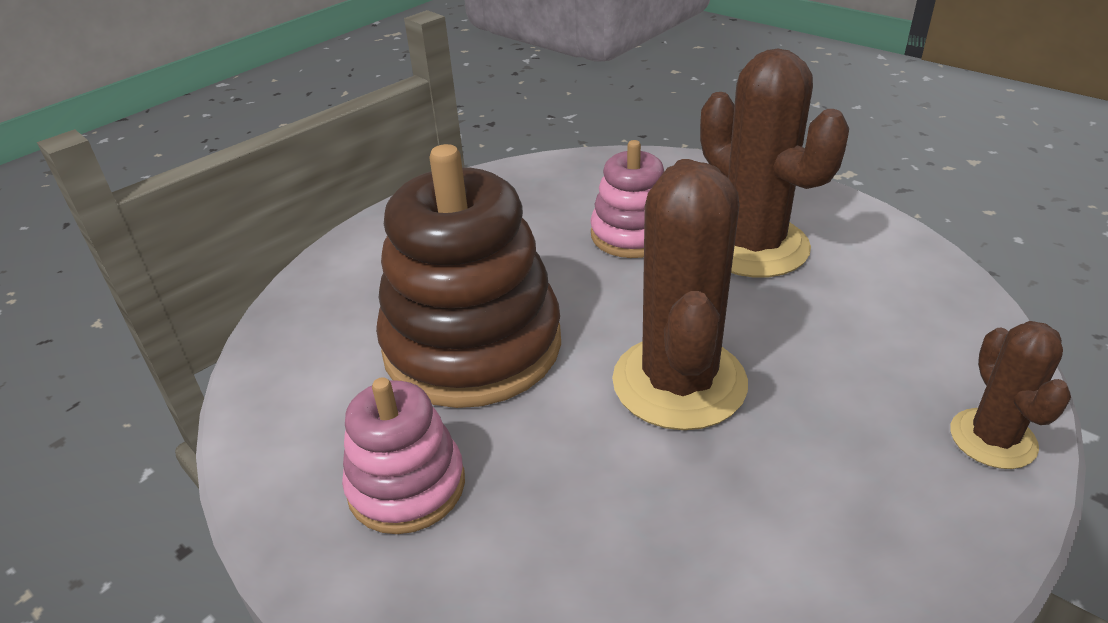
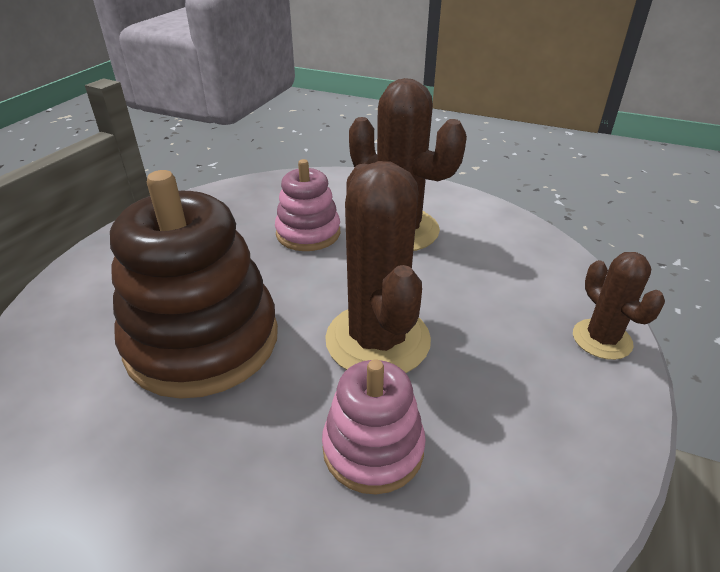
camera: 20 degrees left, 0 degrees up
(406, 486) = (173, 477): pink stacking toy -> pink stacking toy (373, 448)

